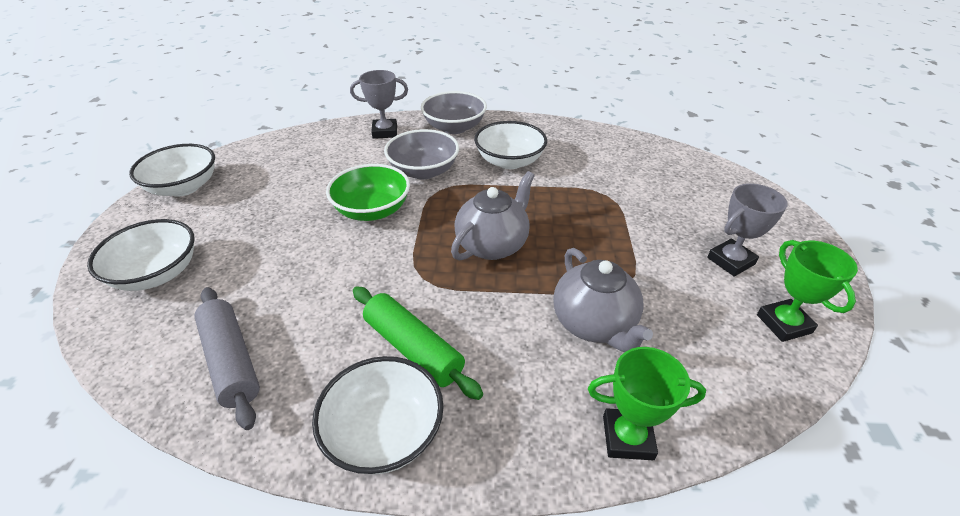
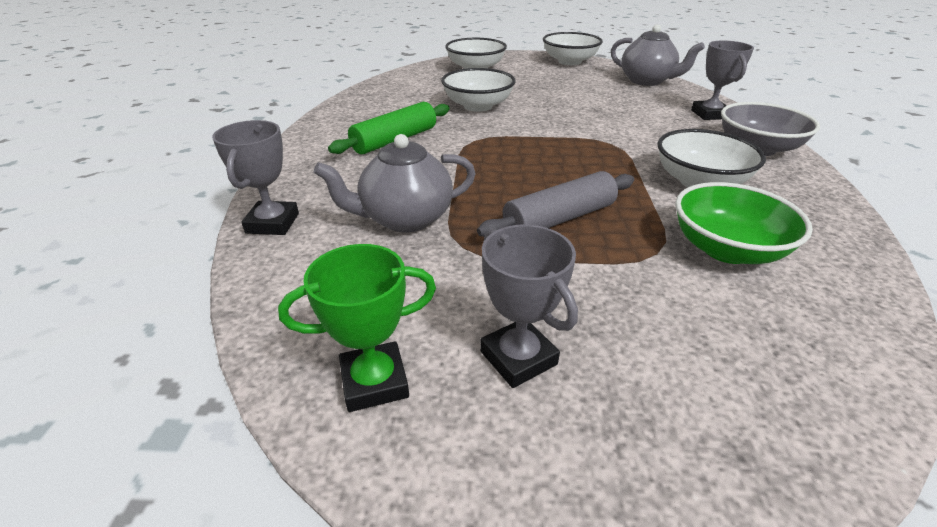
camera: 90 degrees right, 5 degrees down
(231, 361) = (398, 93): grey rolling pin -> grey rolling pin (559, 219)
(372, 210) = (563, 117): green bowl -> green bowl (726, 249)
(384, 433) = (327, 135): white bowl -> white bowl (478, 106)
(423, 171) = (643, 135): grey bowl -> none
(493, 245) = (524, 170): grey teapot -> grey teapot (647, 81)
(627, 437) = (272, 223): green trophy -> grey trophy

